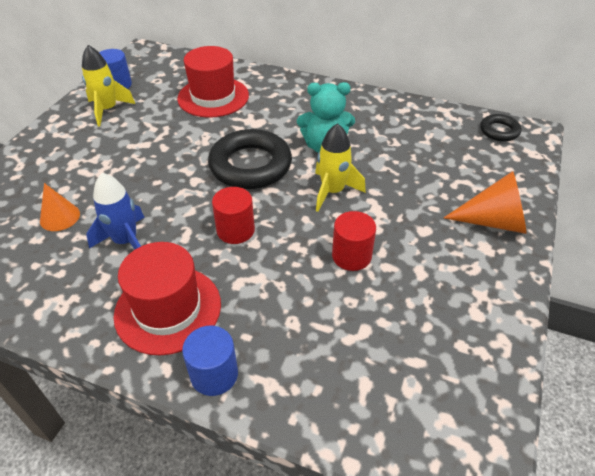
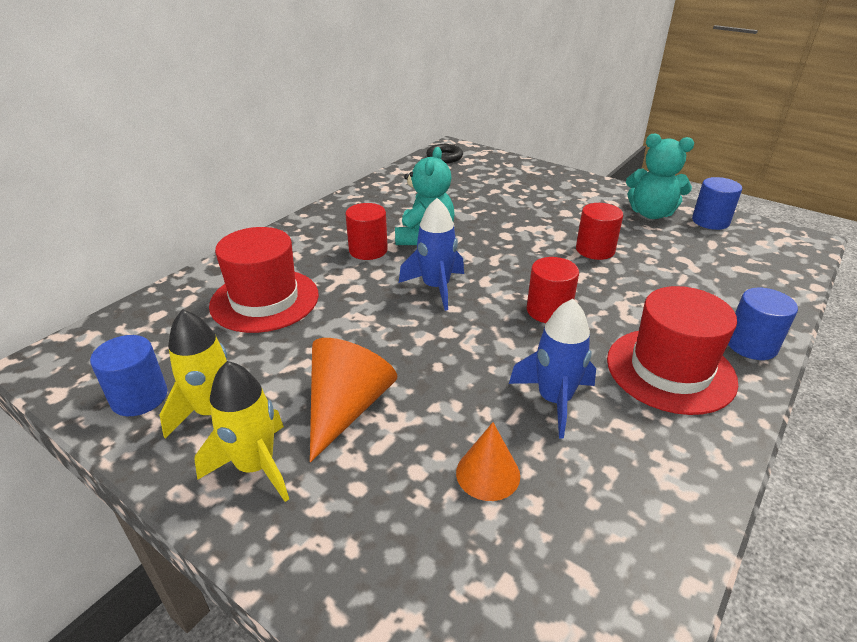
camera: 75 degrees left, 10 degrees down
(250, 165) = (436, 288): black ring -> blue rocket
(292, 123) = (368, 250): none -> red cylinder
(333, 191) = (500, 245): yellow rocket -> yellow rocket (256, 466)
(463, 304) = (651, 214): none -> turquoise teddy bear
(476, 365) = (710, 221): none -> blue cylinder
(493, 221) = (560, 184): orange cone -> orange cone (346, 408)

